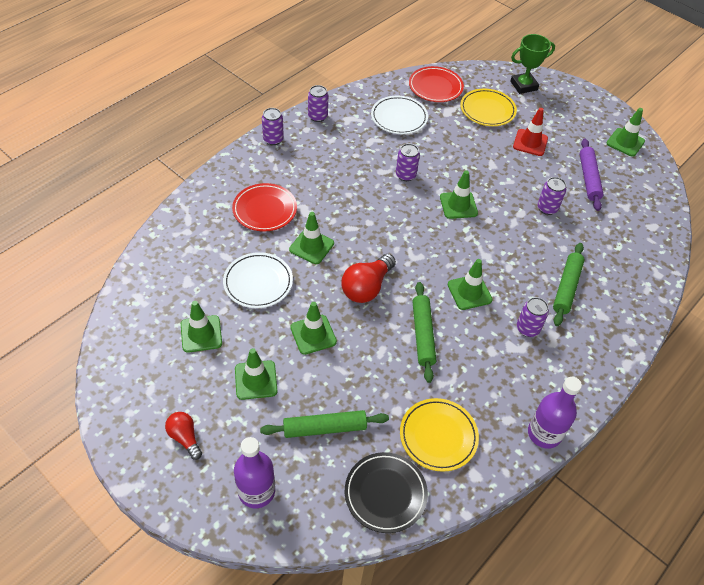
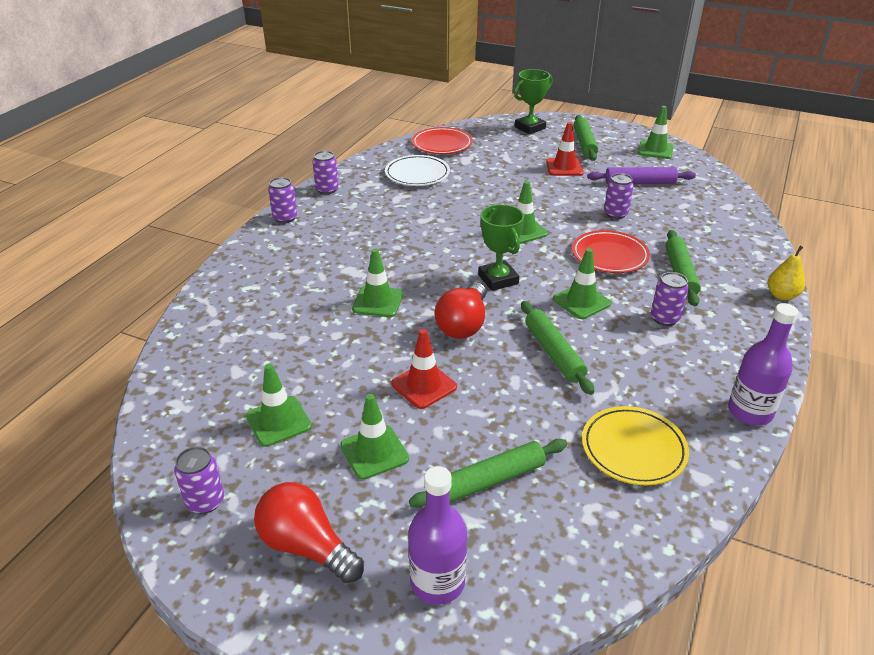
camera: 15 degrees left, 15 degrees down
(185, 437) = (306, 546): red light bulb -> red light bulb, size x1.64
(258, 282) = (329, 351): white plate -> none
(265, 210) = (304, 281): red plate -> red plate (609, 255)
(313, 334) = (424, 385): green traffic cone -> red traffic cone
(385, 493) = (608, 531): black plate -> none
(405, 175) = (451, 218): purple can -> purple can (205, 501)
(414, 251) = (498, 279): none -> green trophy
(487, 110) = (505, 151): yellow plate -> none
(563, 118) = (584, 143): none -> green rolling pin
(588, 178) = (640, 183): purple rolling pin -> purple rolling pin turned 75 degrees counterclockwise
(640, 335) = (781, 295): none -> yellow pear

